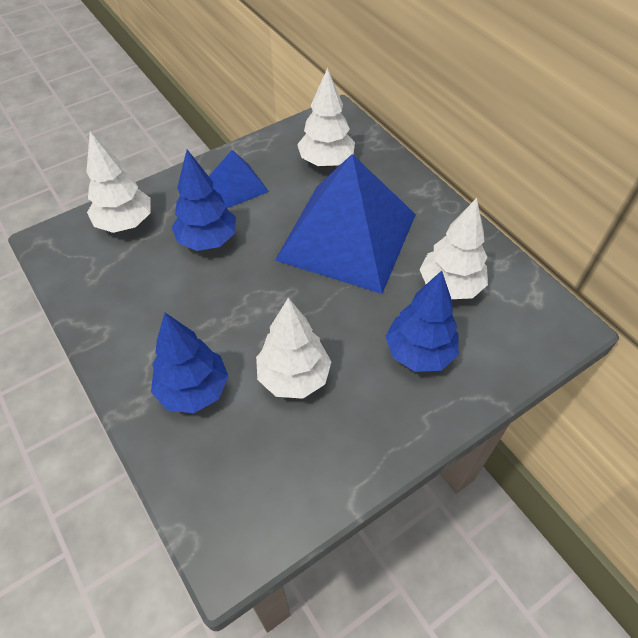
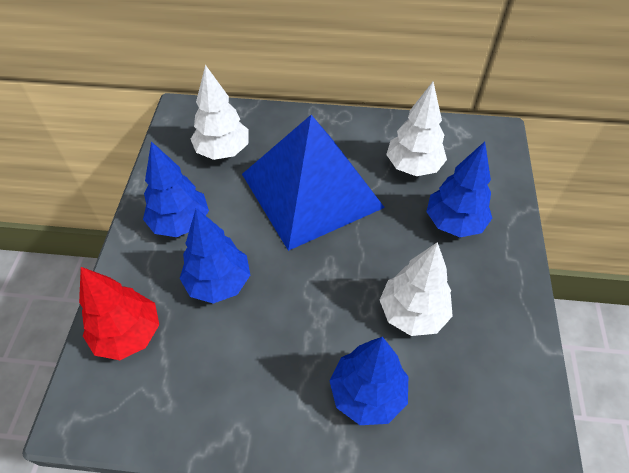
camera: 50 degrees left, 0 degrees up
(125, 223) = (128, 334): white tree -> red tree
(237, 185) = (180, 223): blue pyramid -> blue tree

